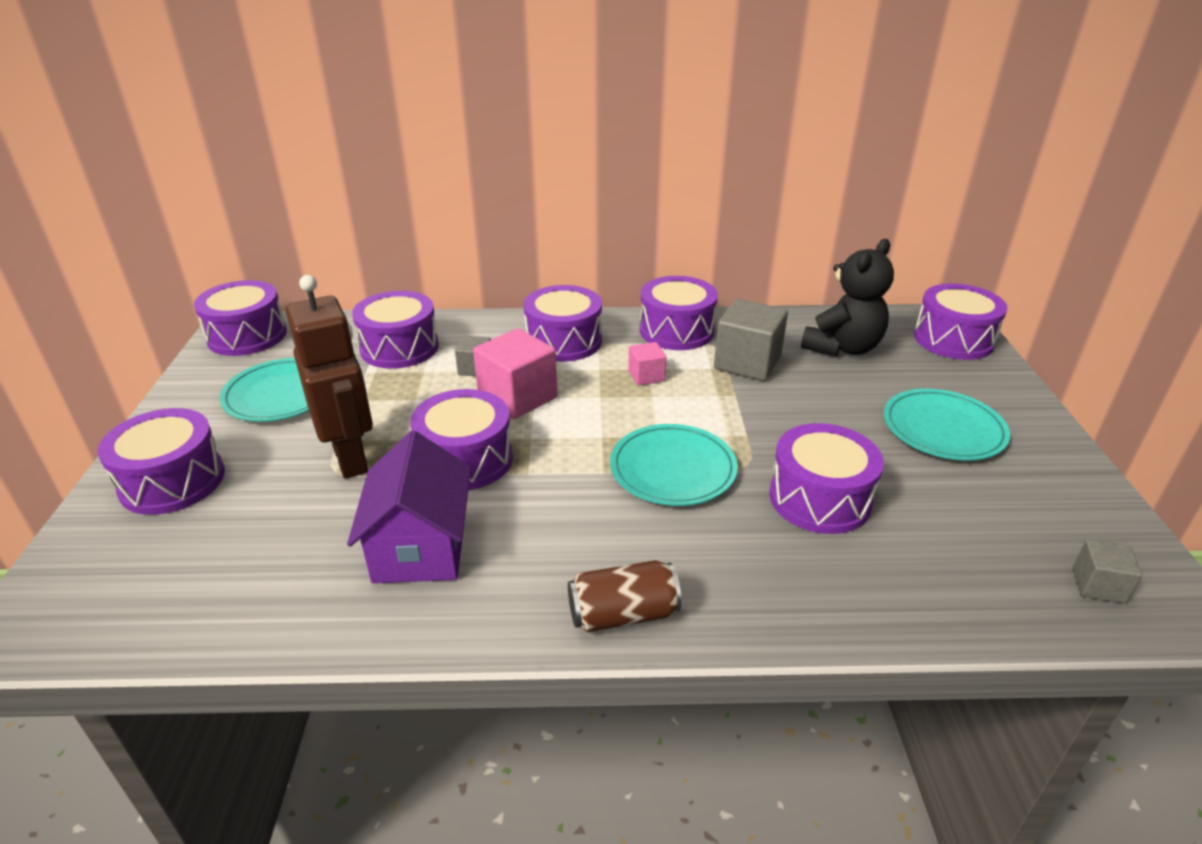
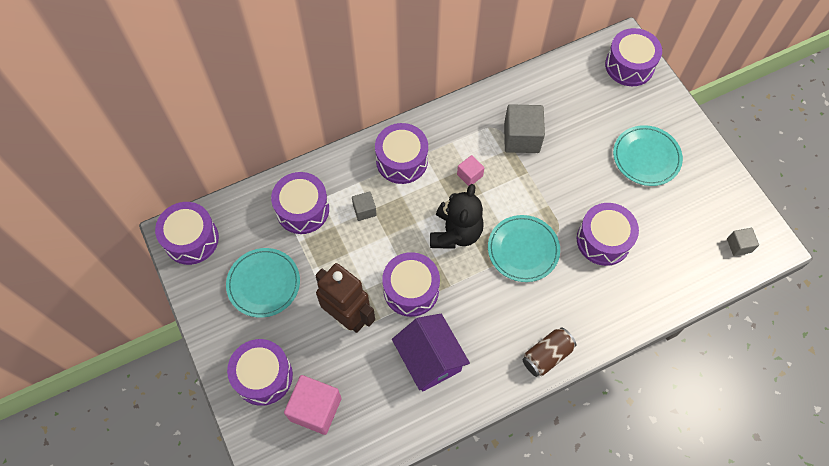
camera: 25 degrees left, 30 degrees up
(517, 397) = (406, 226): pink cube -> pink cube (315, 409)
(676, 331) = (465, 121): purple drum -> none
(842, 348) = (570, 100): black teddy bear -> black teddy bear (455, 233)

